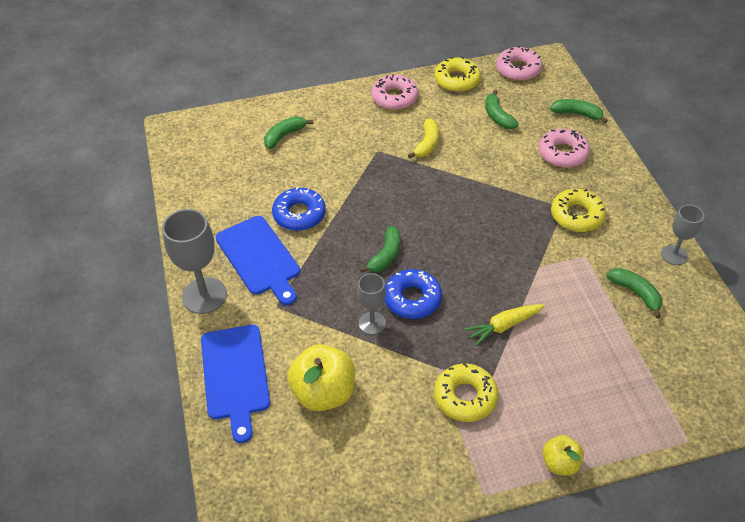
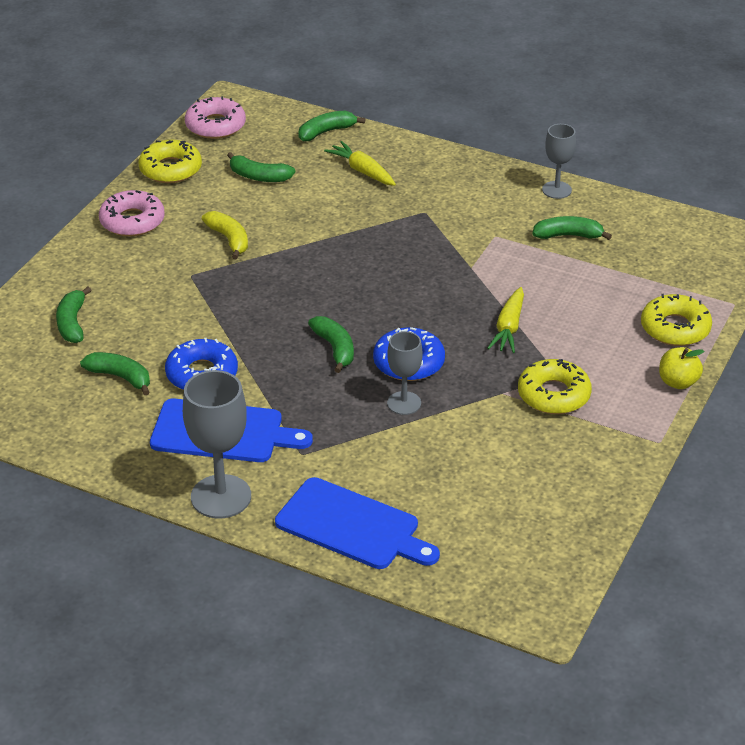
camera: 50 degrees left, 10 degrees down
(261, 184) = (120, 377): none -> green banana
(324, 392) = (445, 478): yellow apple -> none
(563, 153) = (362, 171): pink donut -> yellow carrot
(577, 215) = (444, 211): yellow donut -> yellow donut (675, 328)

